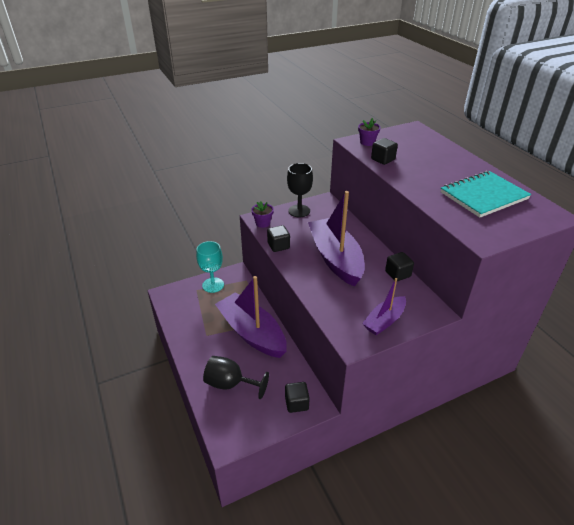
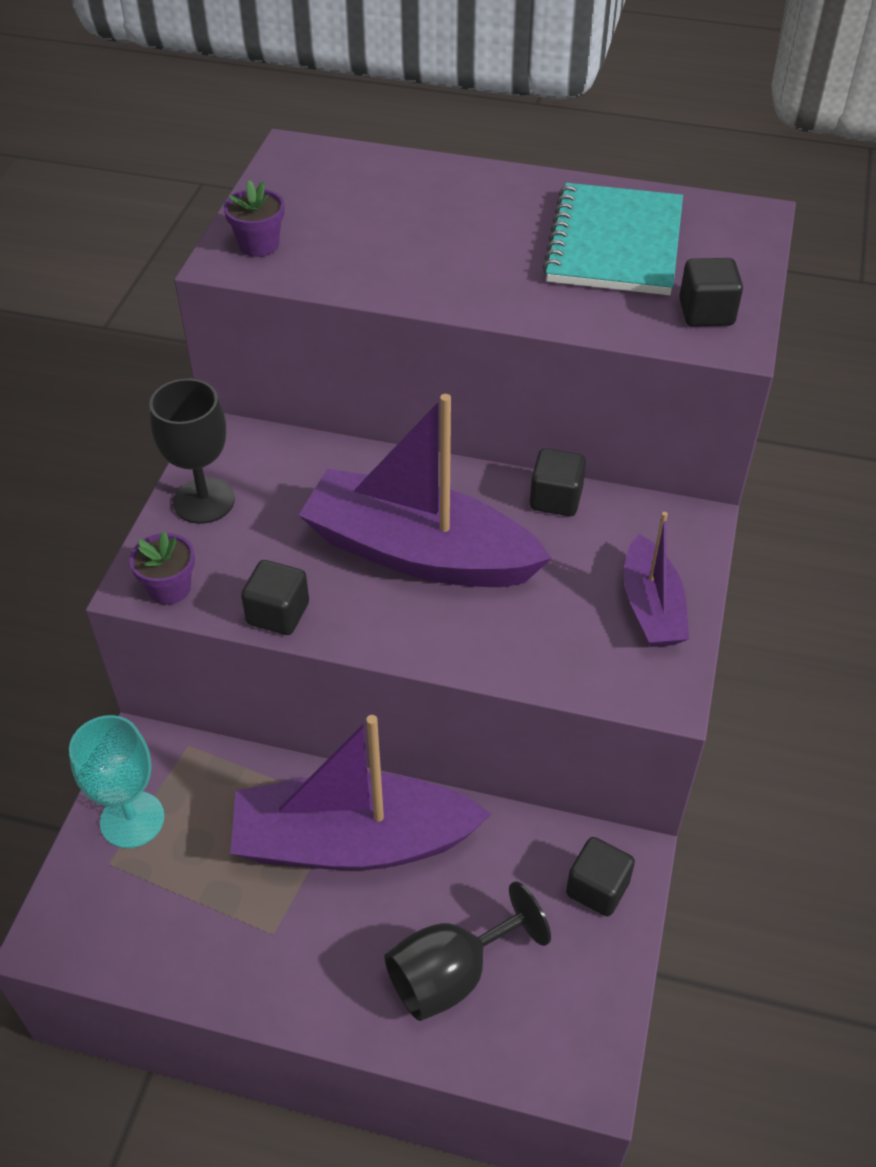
camera: 50 degrees left, 10 degrees up
(383, 159) = (349, 270): black cube -> black cube (706, 313)

